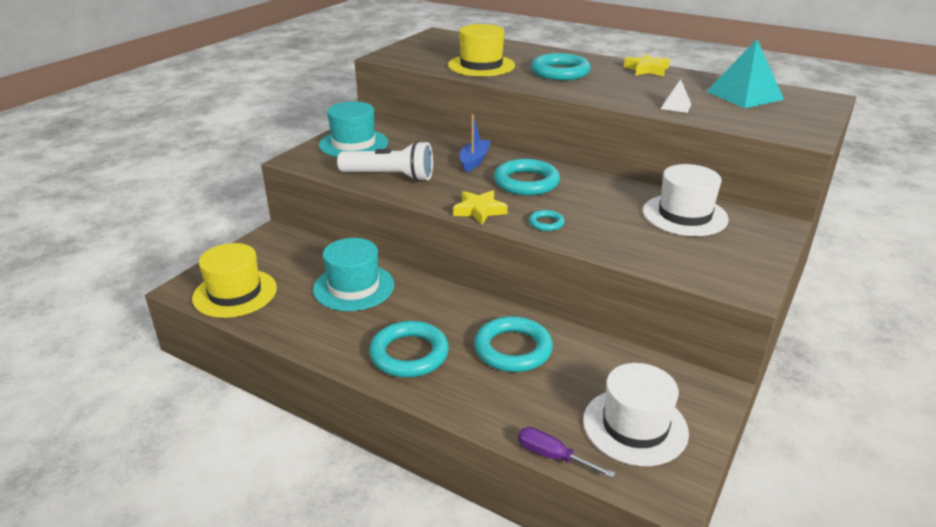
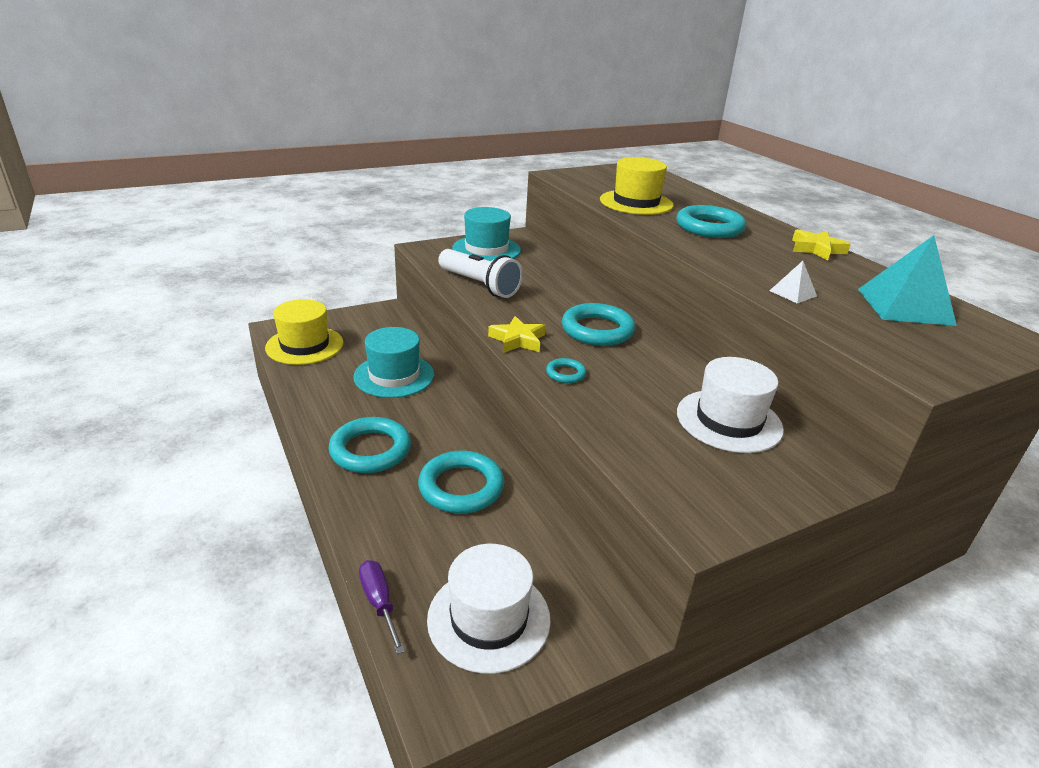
camera: 30 degrees right, 0 degrees up
(474, 161) = (573, 295): blue boat -> none

